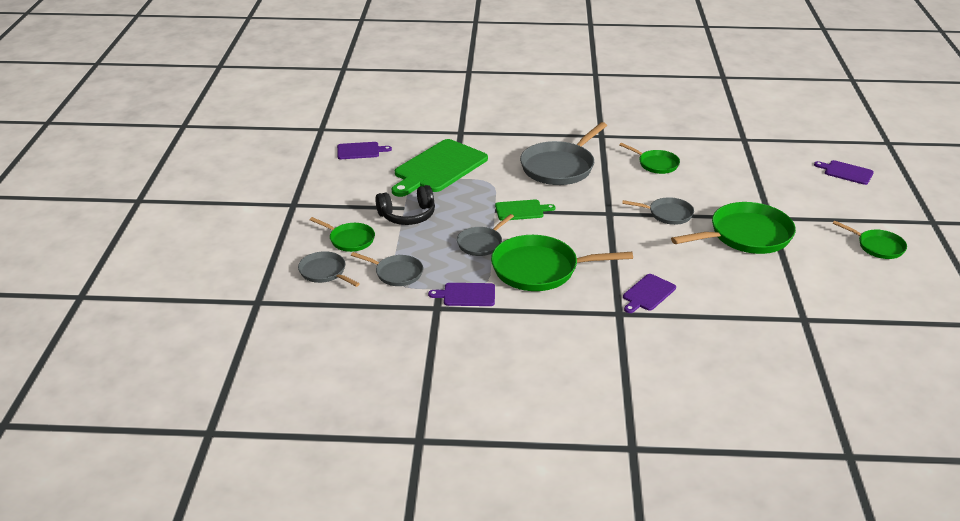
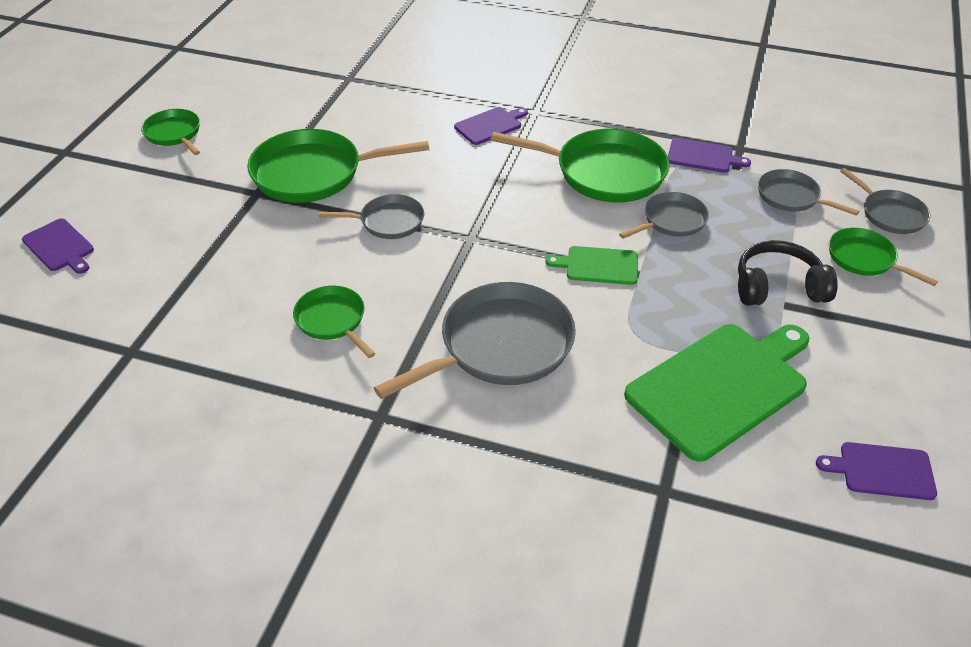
camera: 165 degrees left, 10 degrees up
(668, 214) = (388, 221): grey pan -> grey pan turned 150 degrees clockwise

